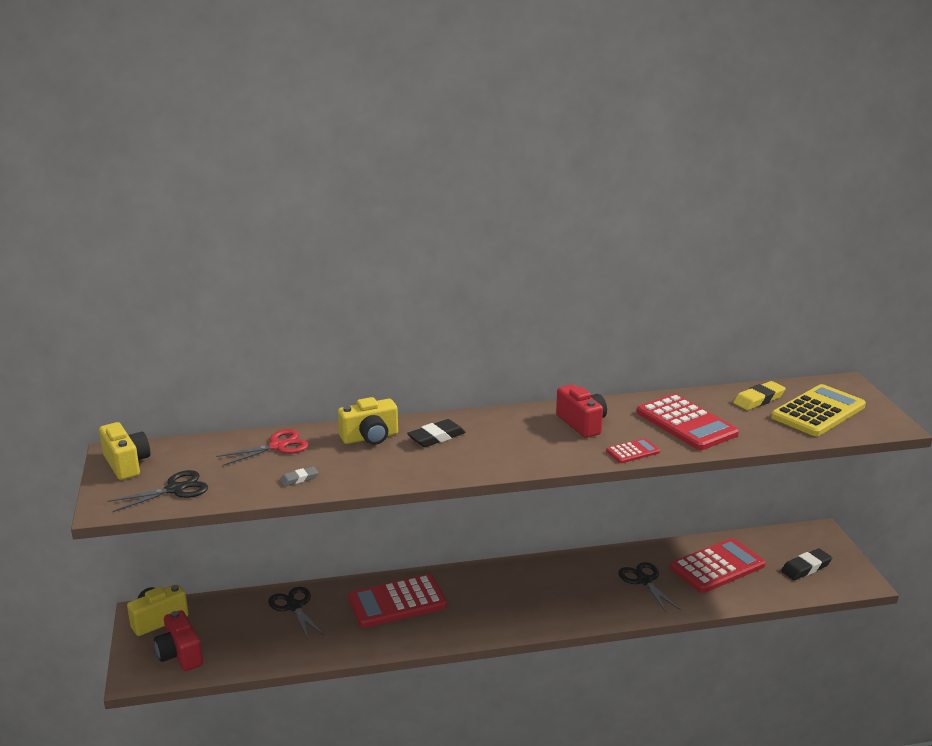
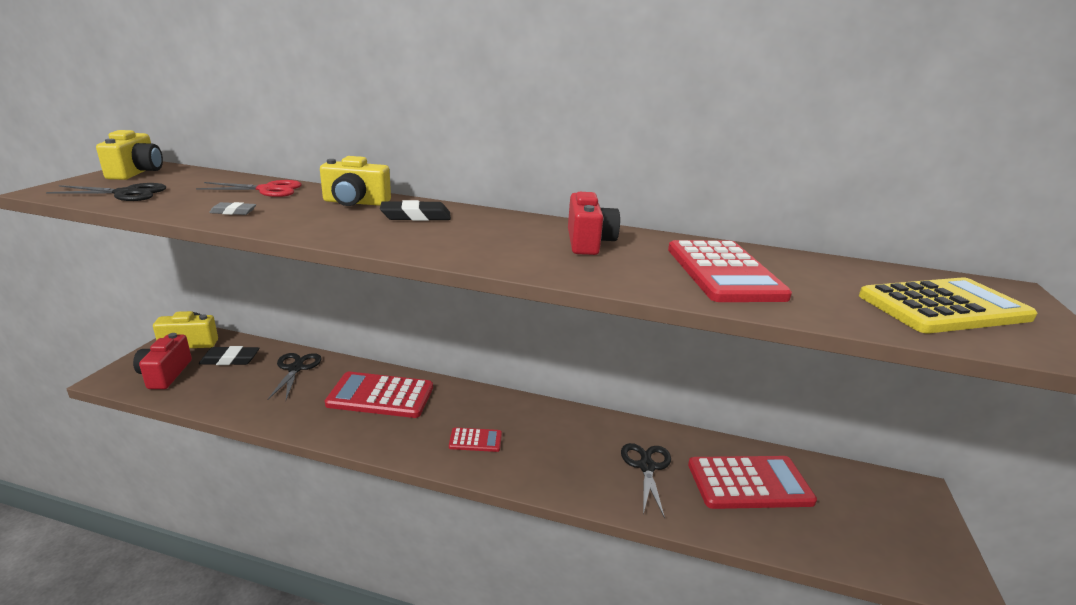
camera: 25 degrees right, 0 degrees up
(633, 451) = (617, 279): red calculator -> red calculator (475, 440)
(758, 399) = (854, 275): yellow eraser -> none
(806, 568) = (874, 529): black eraser -> black eraser (230, 359)

